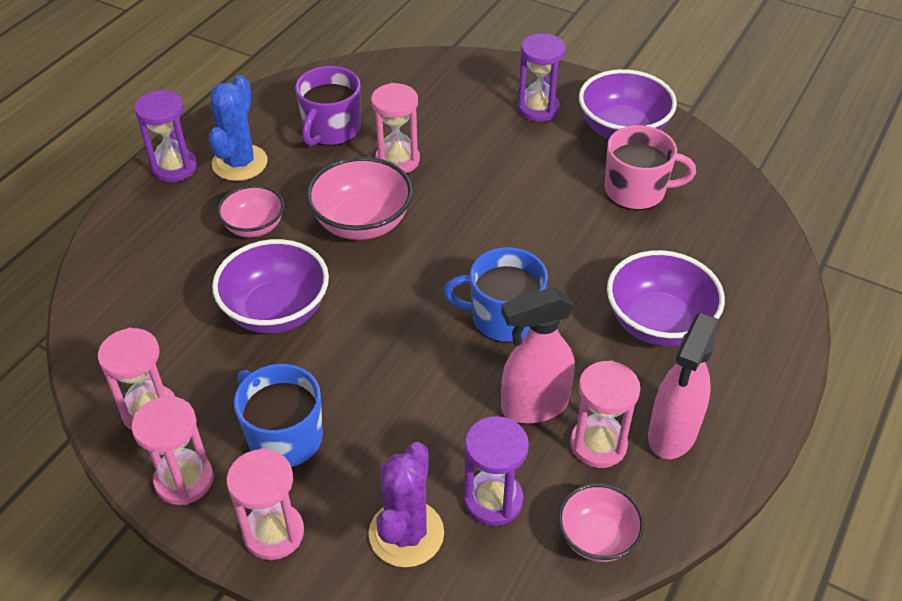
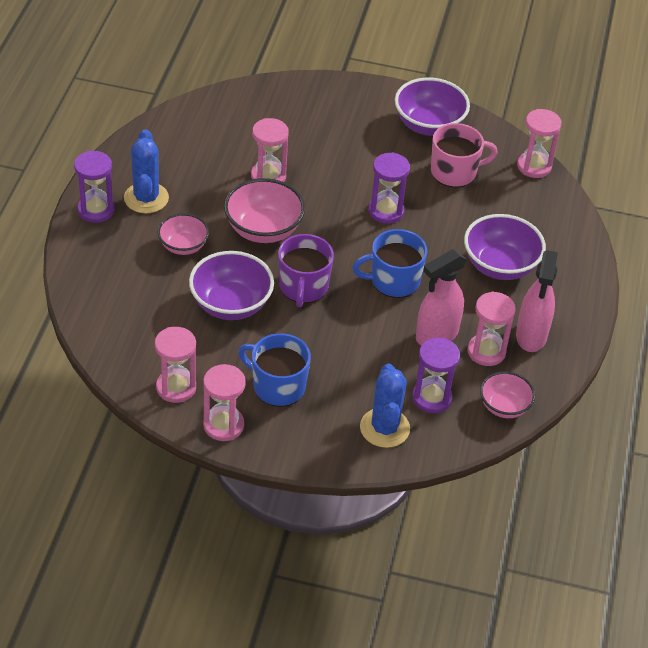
camera: 20 degrees left, 0 degrees up
(274, 533) = (299, 444): pink hourglass -> pink hourglass (534, 166)
(331, 130) = (205, 159): purple mug -> purple mug (303, 287)
(406, 534) = (384, 428): purple cactus -> blue cactus
(538, 109) = (359, 117): purple hourglass -> purple hourglass (386, 211)

